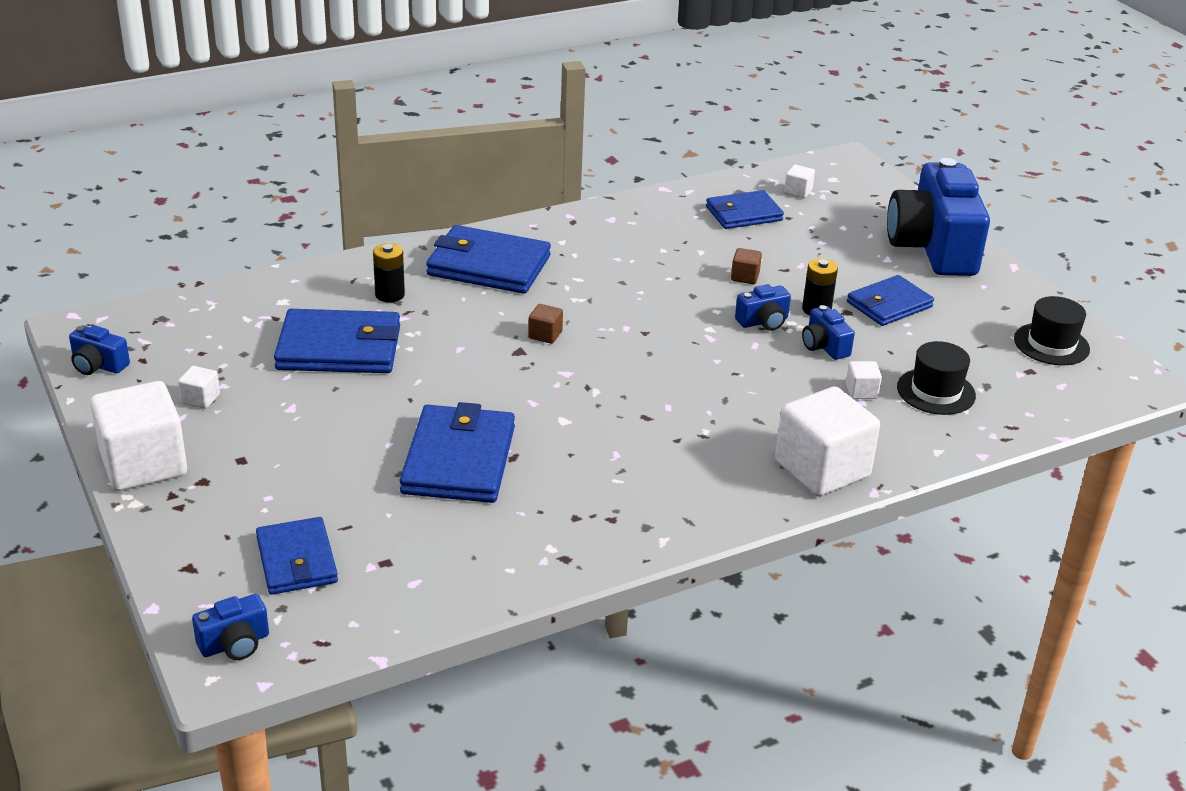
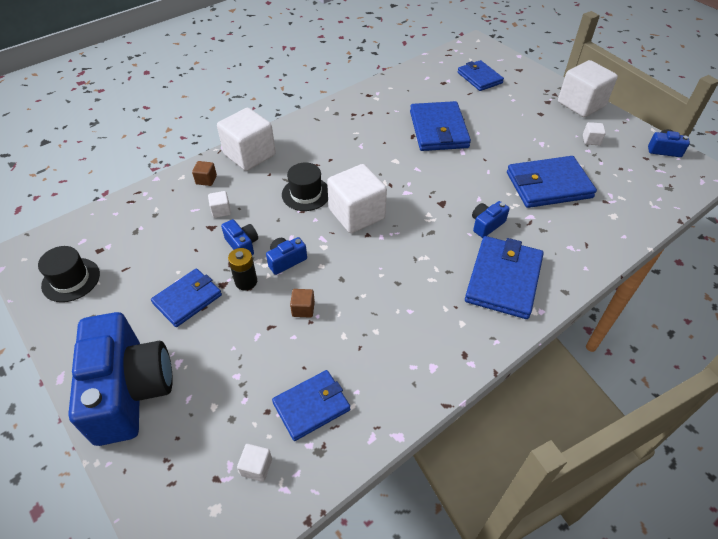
camera: 170 degrees right, 15 degrees up
(235, 644) = (479, 50): blue camera -> blue camera (486, 225)
(390, 295) = (551, 234): black battery -> none
(488, 265) = (503, 279): blue wallet -> blue wallet turned 75 degrees counterclockwise
(545, 335) = (431, 219): brown cube -> brown cube (206, 180)
(653, 357) = (356, 214): none -> white cube
(936, 391) = (172, 219): black hat -> black hat (306, 194)

